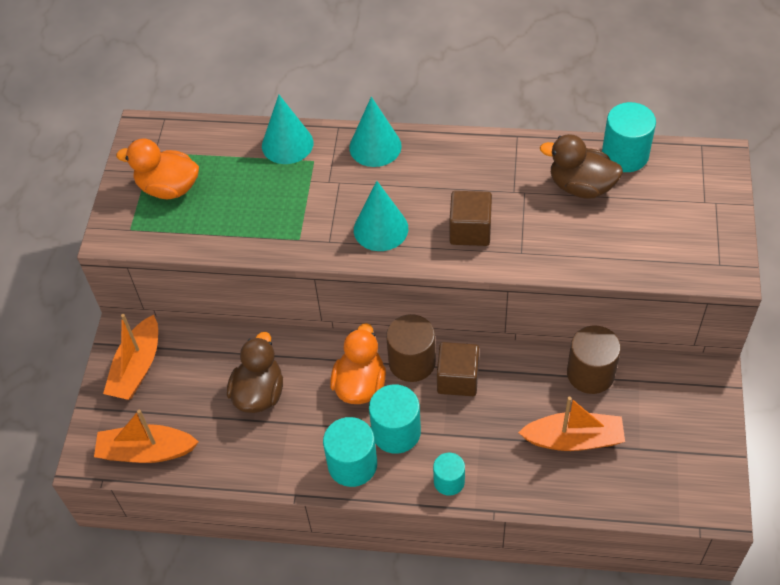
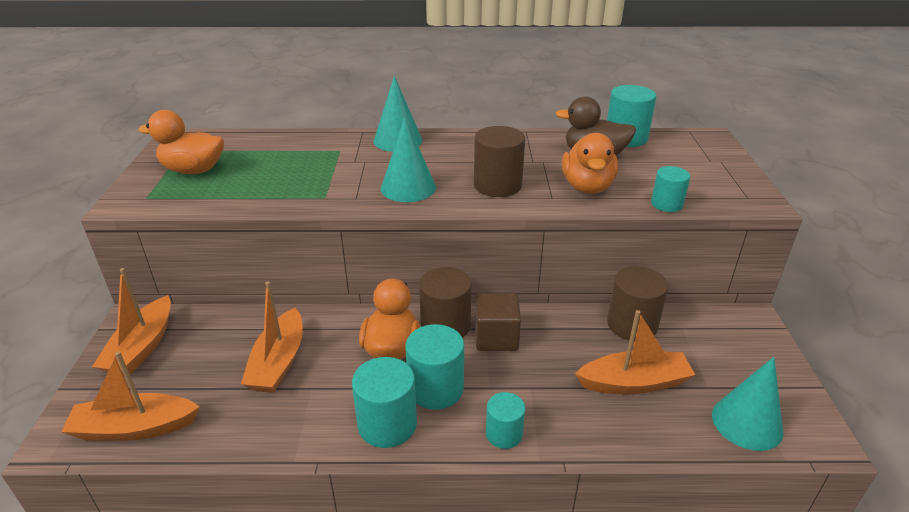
camera: 10 degrees left, 20 degrees down
(259, 393) = (278, 362): brown duck -> orange boat
(287, 144) = (314, 141): turquoise cone -> turquoise cone (747, 422)
(470, 230) = (497, 185): brown cube -> brown cylinder
(560, 238) = (587, 187): none -> orange duck
(633, 270) = (666, 204): none -> turquoise cylinder

